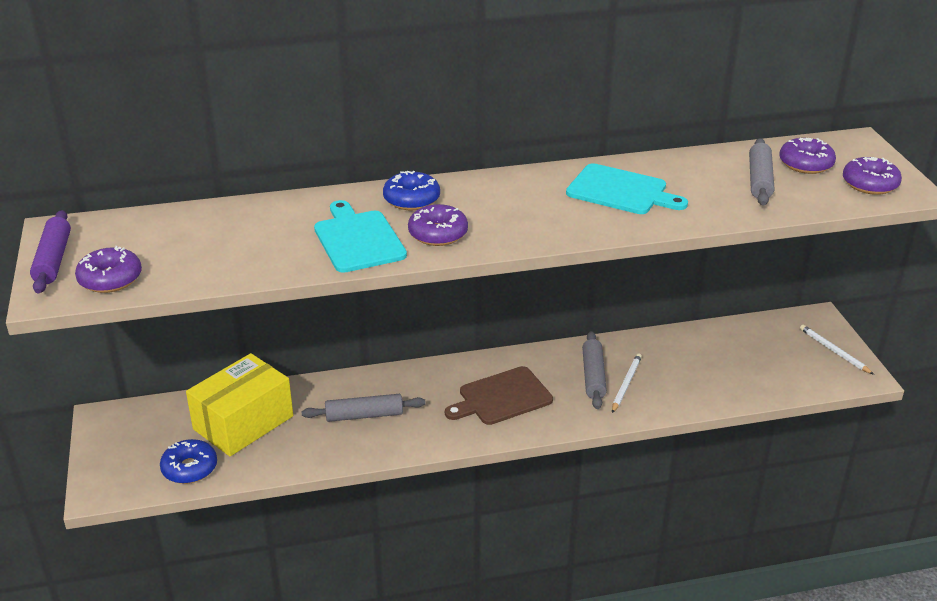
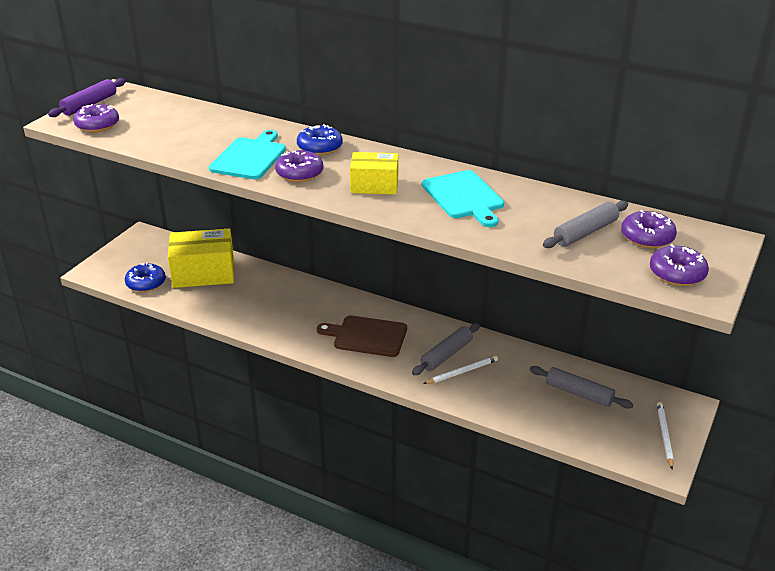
camera: 40 degrees right, 0 degrees up
(364, 415) = (271, 303): grey rolling pin -> grey rolling pin (579, 393)
(527, 214) = (374, 185): none -> yellow box

